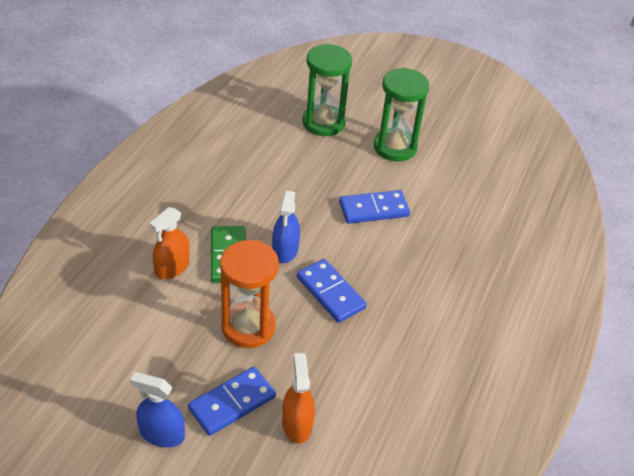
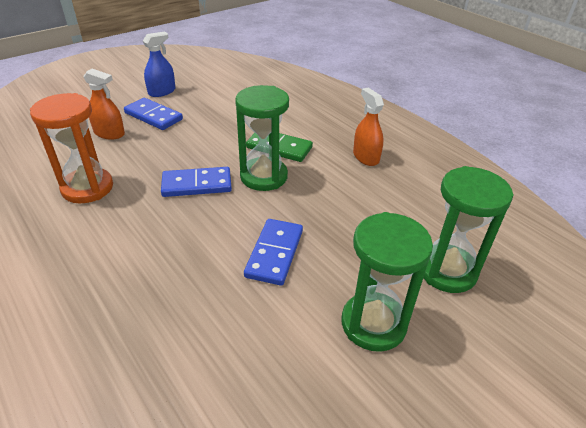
camera: 120 degrees right, 5 degrees down
(172, 267) = (287, 123): orange spray bottle -> orange spray bottle (366, 157)
(232, 403) = (153, 116): blue domino -> blue domino turned 45 degrees counterclockwise
(248, 327) = (204, 137): orange hourglass -> orange hourglass (87, 188)
(285, 250) = (264, 176): blue spray bottle -> green hourglass

